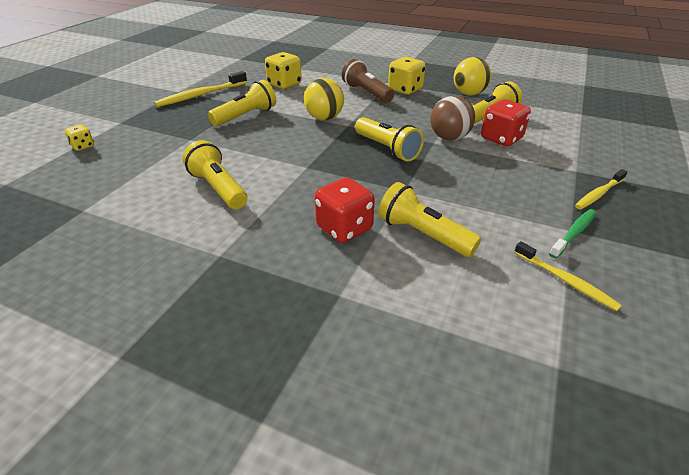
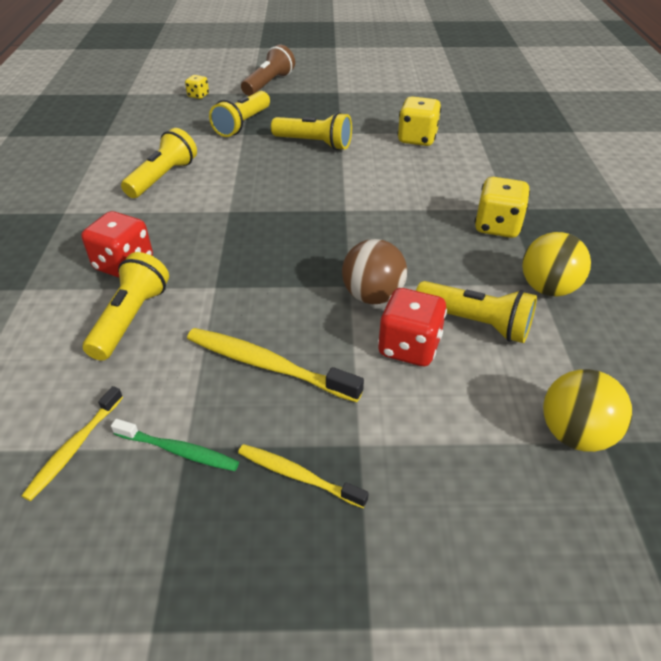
camera: 65 degrees right, 5 degrees up
(201, 95) = (340, 105): yellow toothbrush -> yellow toothbrush (267, 365)
(324, 118) = (350, 189): yellow ball -> yellow ball (574, 434)
(367, 93) = (452, 199): brown flashlight -> brown flashlight (269, 84)
(387, 149) = (304, 252): yellow flashlight -> yellow flashlight (242, 124)

